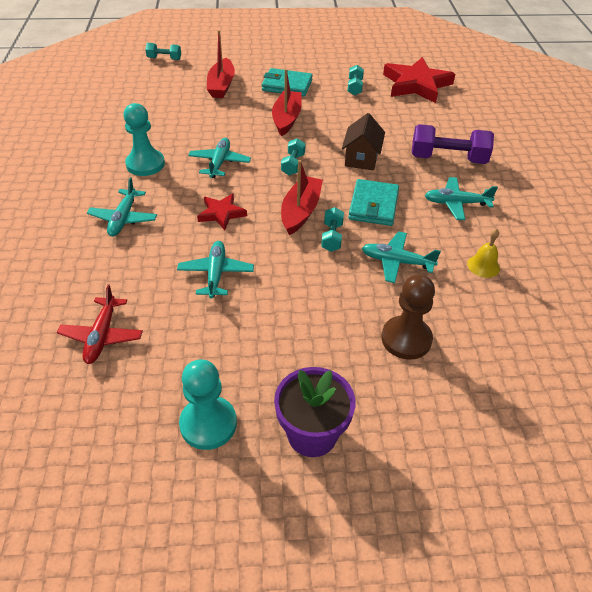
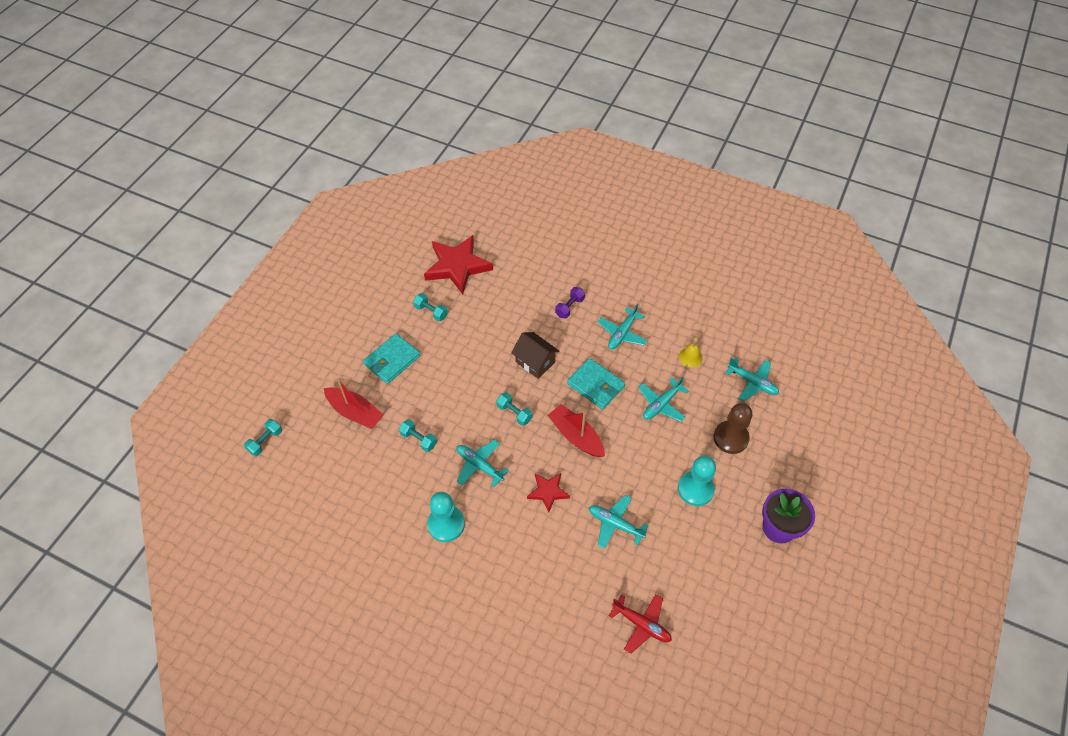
camera: 60 degrees left, 10 degrees up
(123, 219) = (514, 567): turquoise plane -> turquoise plane (752, 383)
(208, 424) = (747, 583): turquoise pawn -> turquoise pawn (695, 489)
(287, 119) = (446, 386): red boat -> none
(332, 237) = (615, 430): turquoise dumbbell -> turquoise dumbbell (418, 439)
(448, 159) = (569, 307): purple dumbbell -> purple dumbbell, size x0.53

